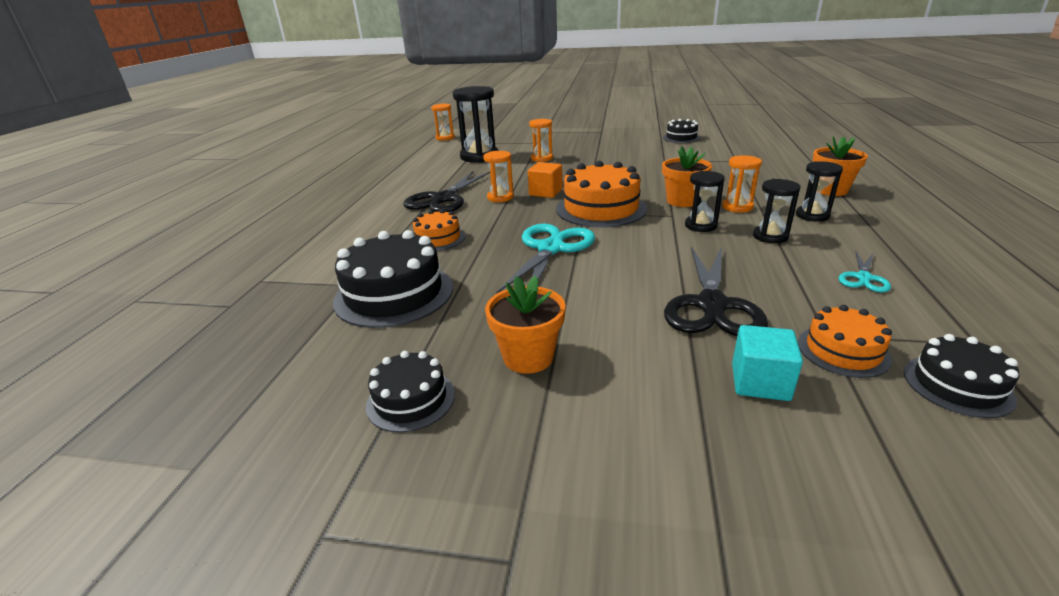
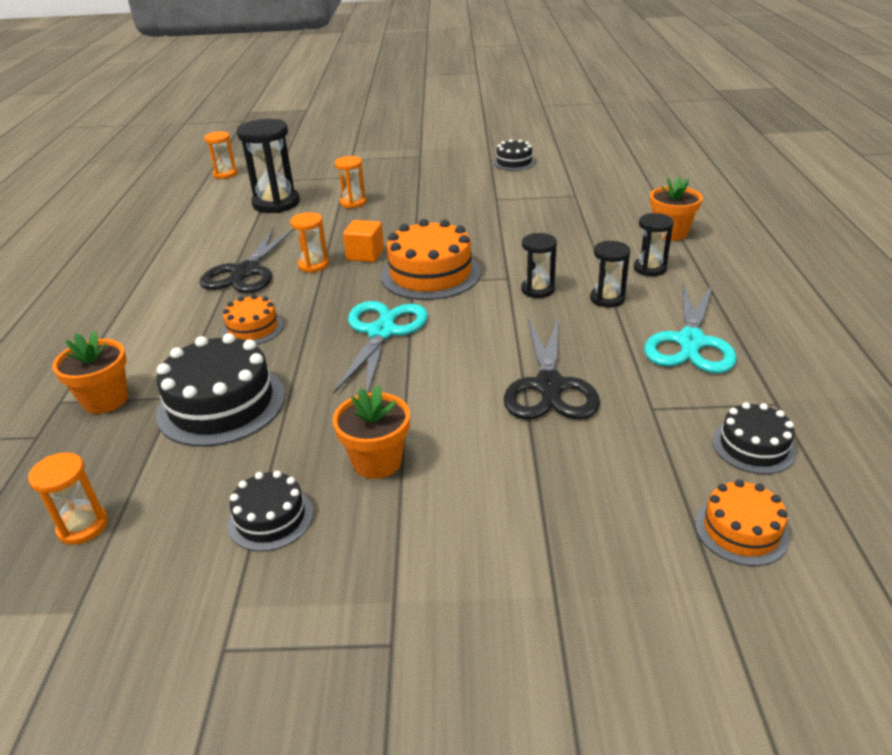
camera: 10 degrees left, 5 degrees up
(682, 201) = (518, 257): orange flower pot -> orange flower pot (105, 400)
(737, 207) = (575, 262): orange hourglass -> orange hourglass (83, 526)
(760, 382) = (591, 462): turquoise cube -> none
(843, 351) = (664, 423): orange cake -> orange cake (741, 530)
(863, 278) = (690, 342): turquoise scissors -> turquoise scissors, size x1.98

